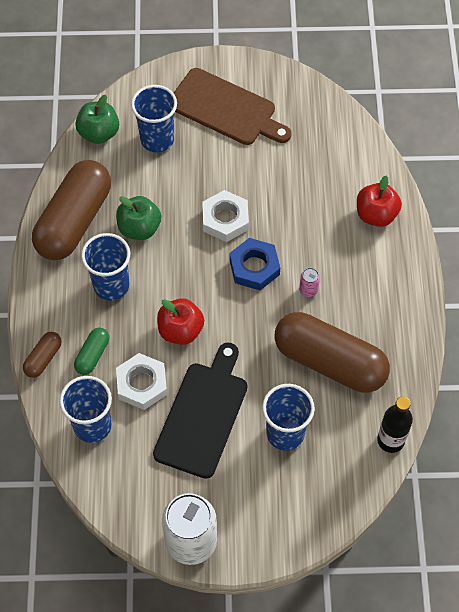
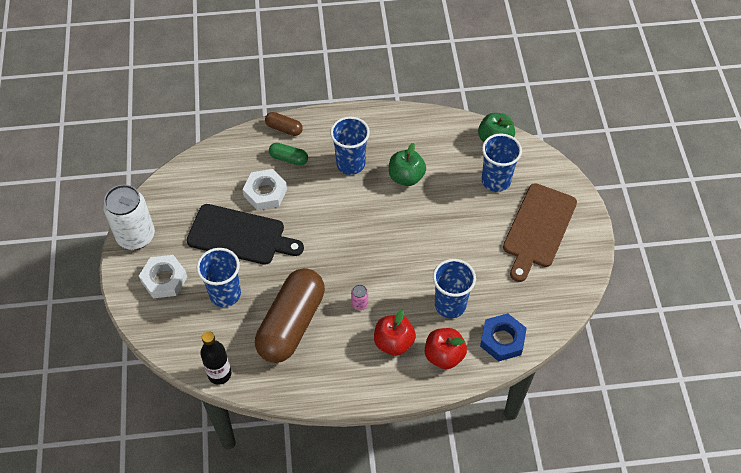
camera: 85 degrees right, 5 degrees down
(74, 221) = (407, 133): brown capsule -> none
(92, 425) = (230, 165): blue cup -> blue cup (450, 305)
(180, 330) = (314, 214): red apple -> red apple (394, 342)
(225, 219) = (422, 237): white nut -> white nut (164, 279)
(254, 267) = (378, 262): blue nut -> blue nut (502, 340)

